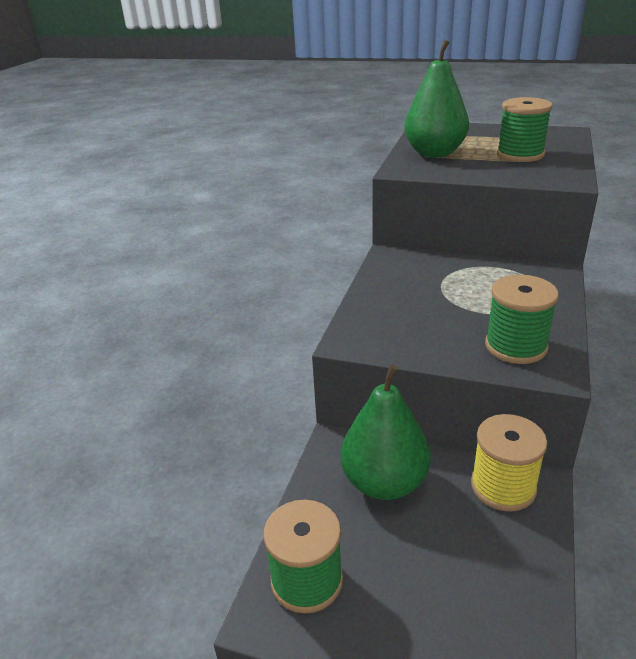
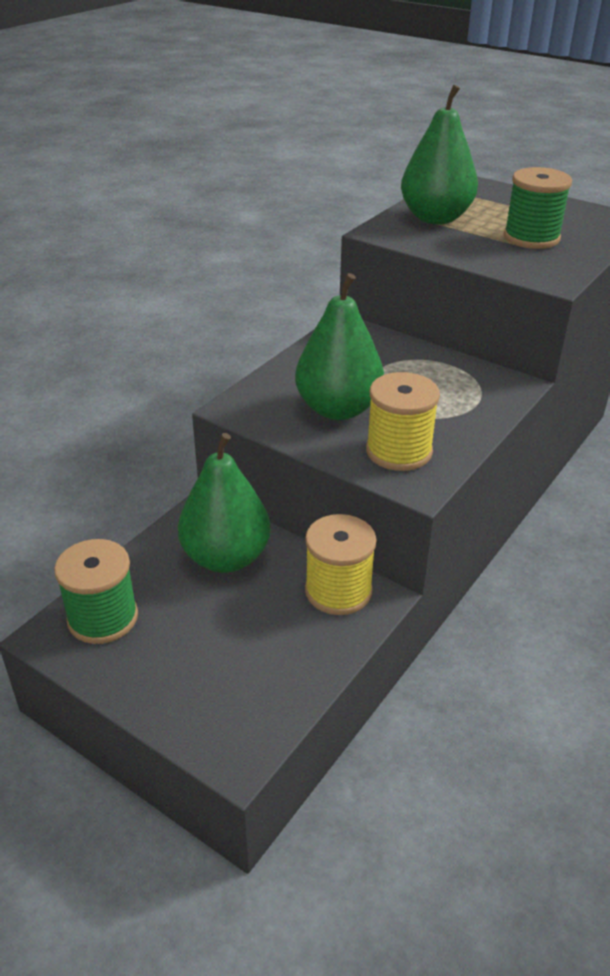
camera: 15 degrees right, 5 degrees up
(436, 322) = (338, 409): none -> green pear
(516, 346) = (399, 451): green spool -> yellow spool

